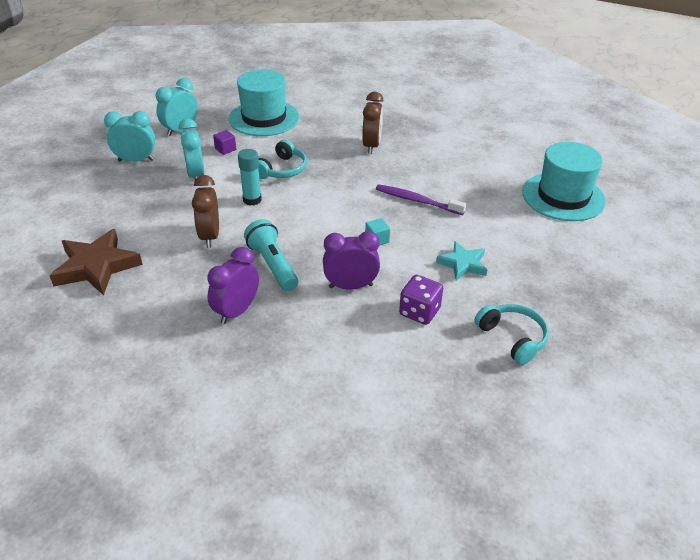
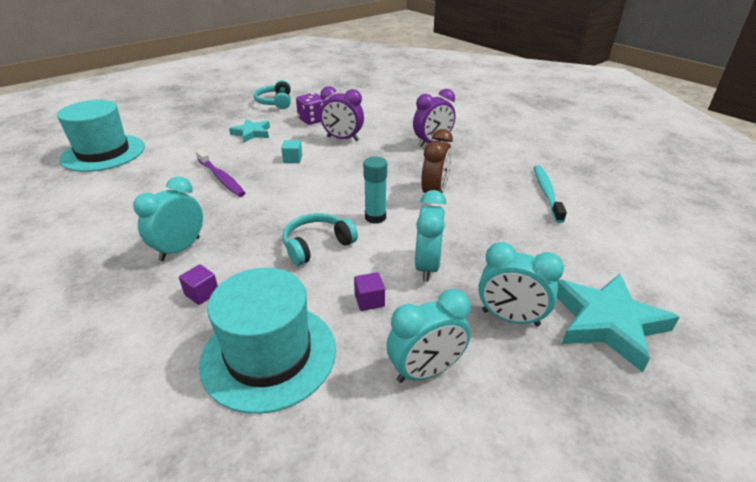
camera: 155 degrees left, 5 degrees down
(75, 171) = (607, 323): none -> turquoise star
(96, 266) = (546, 193): brown star -> turquoise toothbrush
(273, 265) = (390, 161): turquoise flashlight -> none
(327, 130) = (202, 293): none -> purple cube
(372, 146) = (180, 249): brown clock -> turquoise clock

